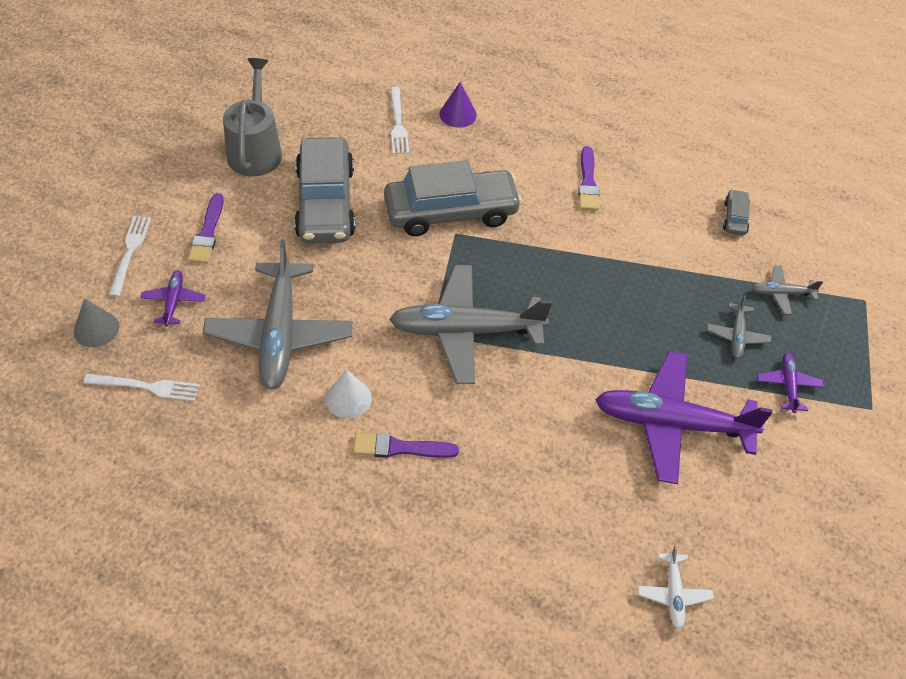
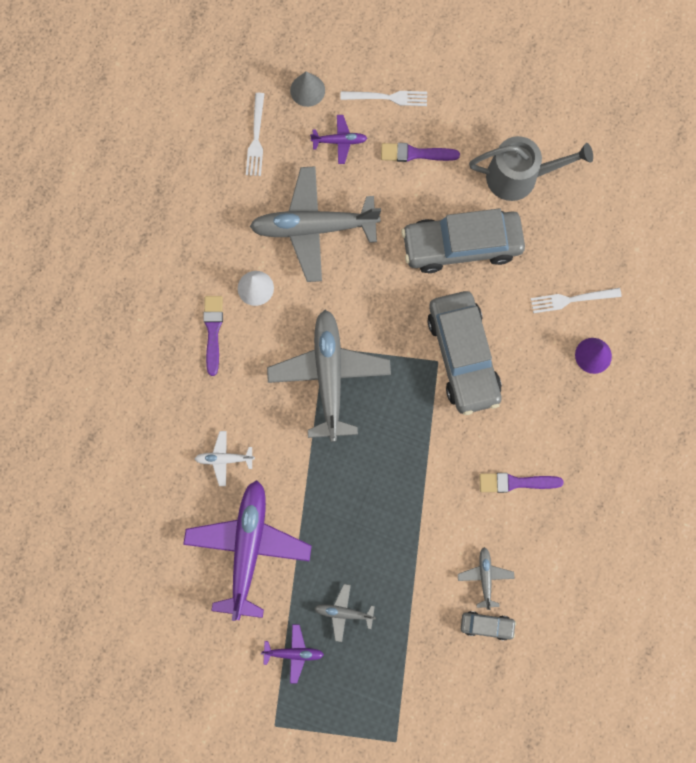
camera: 90 degrees right, 25 degrees up
(673, 594) = (99, 538): white plane -> white plane (224, 459)
(782, 293) = (396, 660): grey plane -> grey plane (485, 577)

